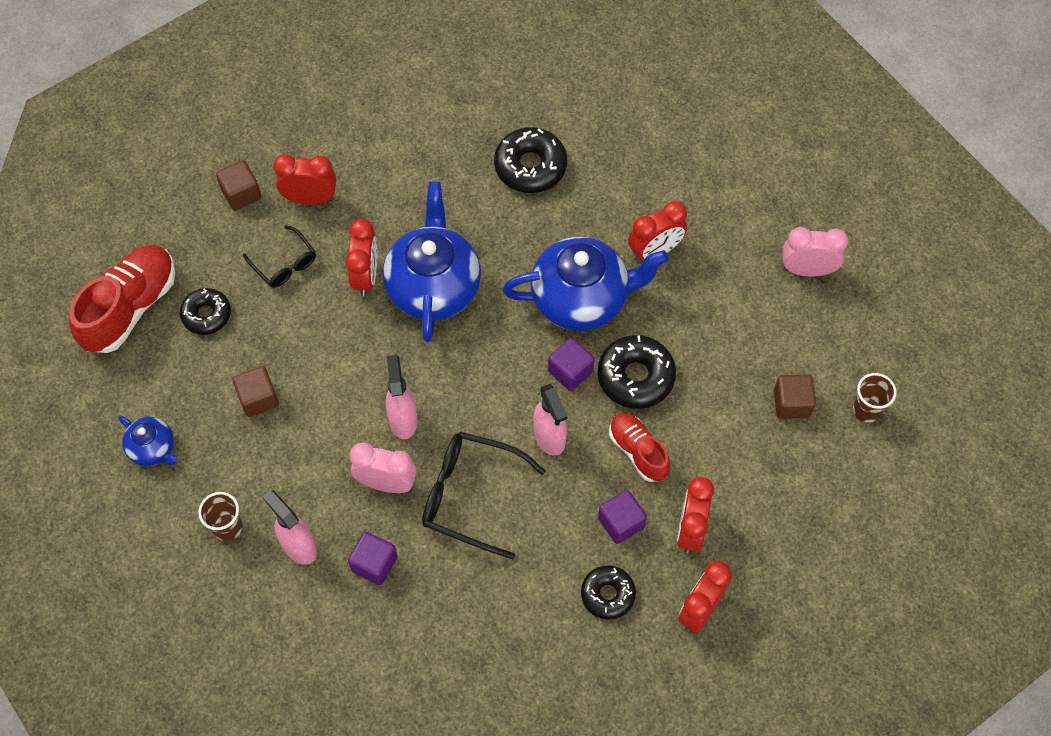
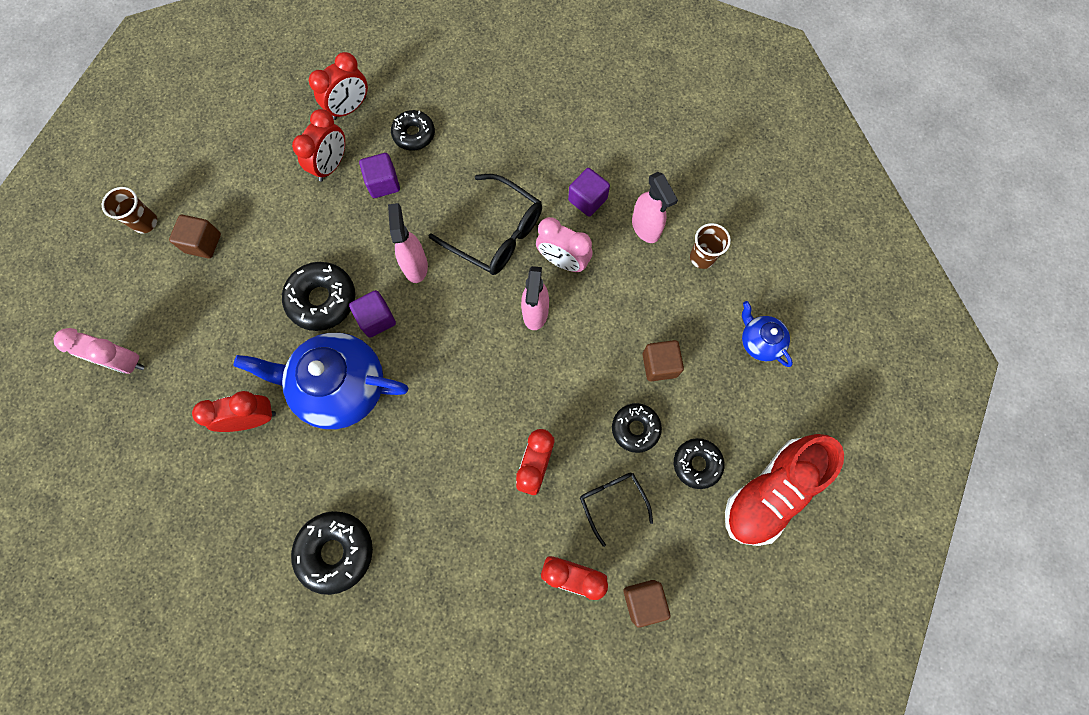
camera: 165 degrees left, 10 degrees up
(273, 332) = (635, 429): none -> black donut
(434, 286) = (473, 437): blue teapot -> none
(638, 451) = (347, 235): red shoe -> none

